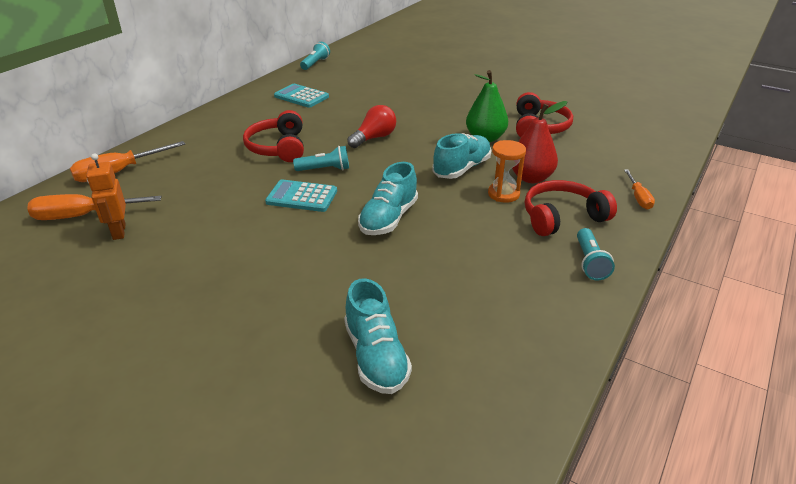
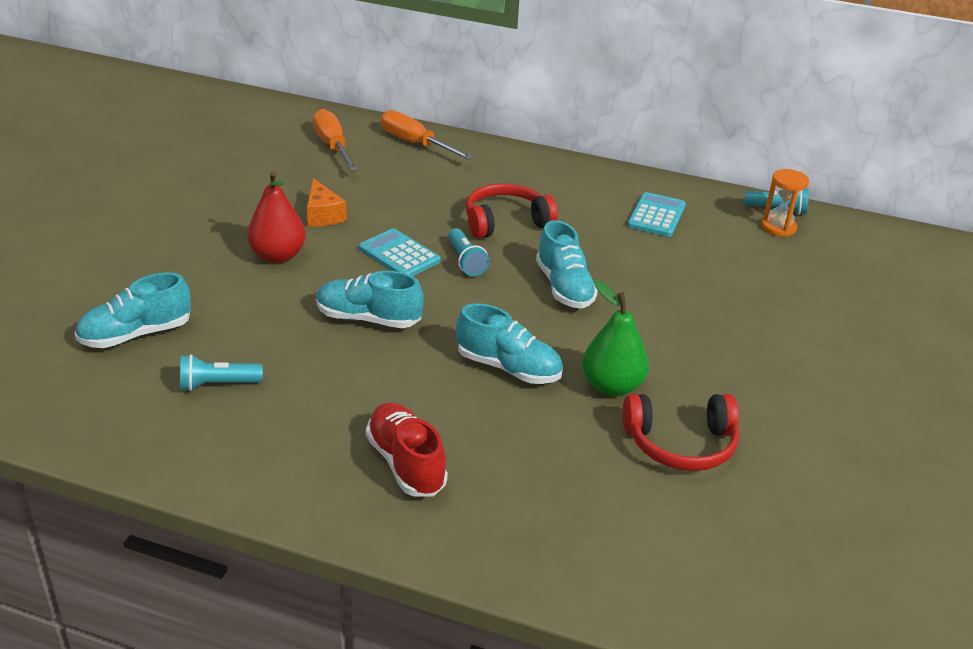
camera: 75 degrees right, 0 degrees up
(119, 232) = (311, 169): orange robot -> none
(213, 230) = (323, 215): none -> orange cheese
(302, 197) = (399, 255): turquoise calculator -> turquoise calculator turned 45 degrees counterclockwise
(374, 138) = (564, 287): red light bulb -> turquoise shoe
(503, 194) = (451, 408): orange hourglass -> orange hourglass (778, 227)
(531, 178) = (506, 434): red pear -> red pear (278, 256)
(562, 217) = (406, 463): red headphones -> red shoe
(590, 262) = (303, 486): turquoise flashlight -> turquoise flashlight (218, 384)
(638, 198) = (483, 550): orange screwdriver -> none

